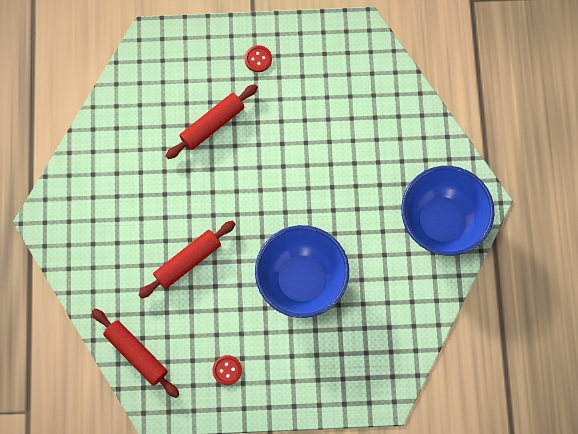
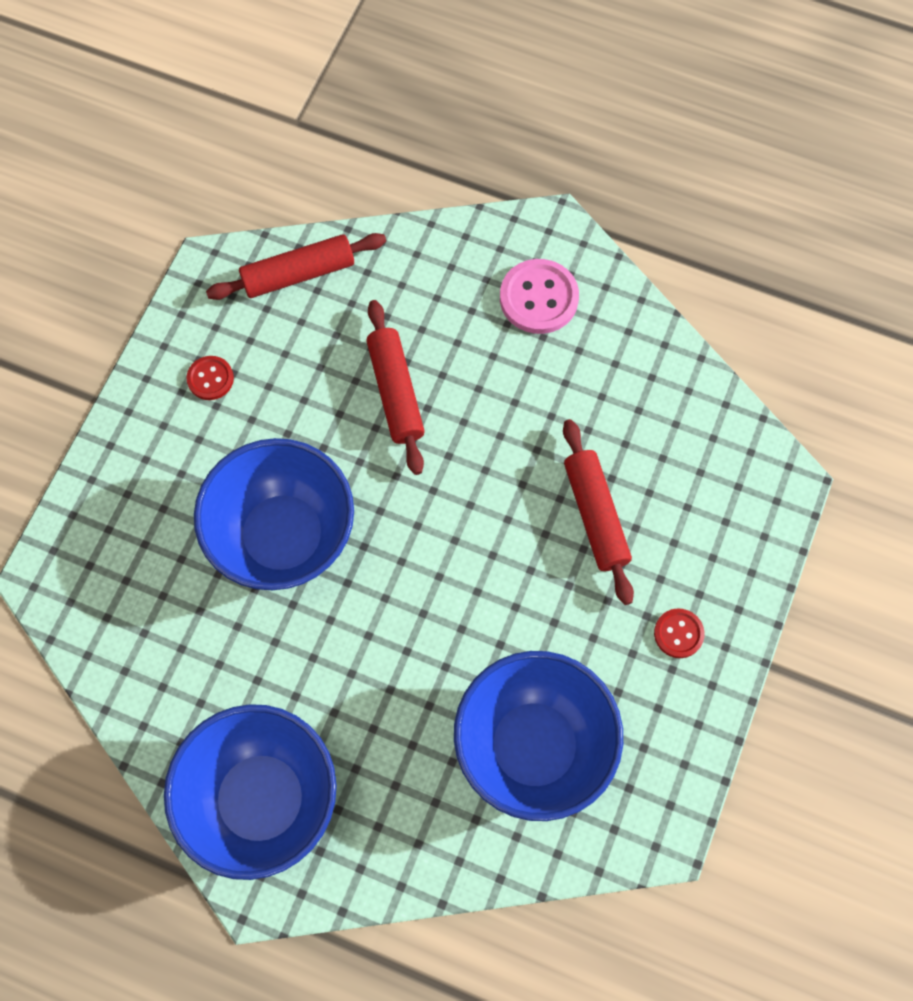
camera: 115 degrees right, 5 degrees down
(92, 208) = (539, 298): none -> pink button
(350, 104) = (533, 746): none -> blue bowl

